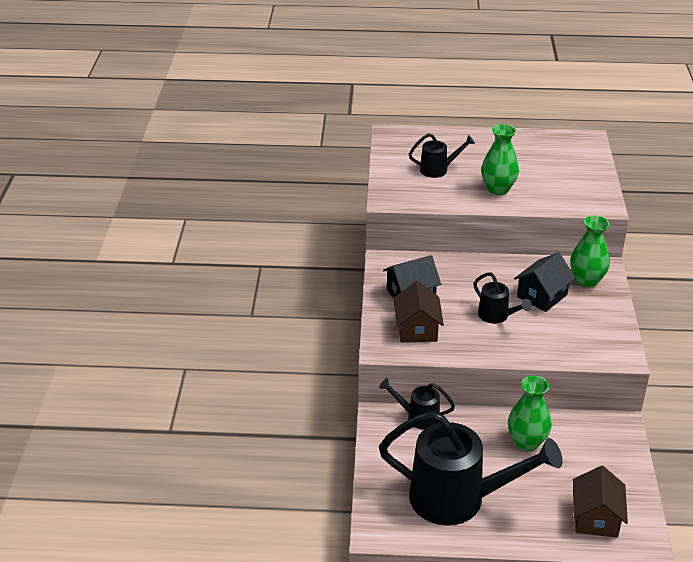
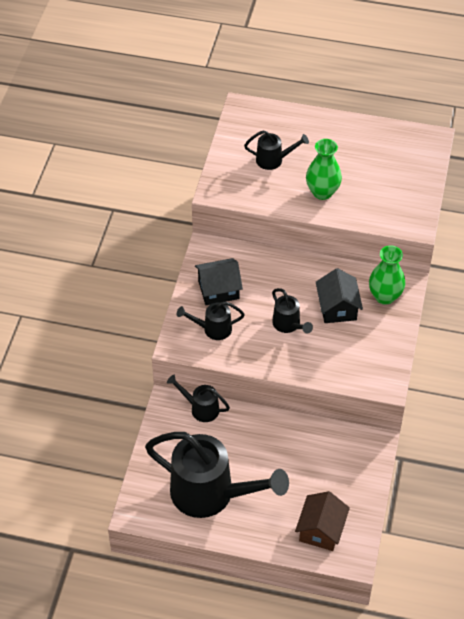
camera: 10 degrees right, 15 degrees up
(417, 329) = (213, 329): brown house -> black watering can
(526, 442) = (287, 448): green vase -> none
(542, 296) = (337, 308): black house -> black house turned 60 degrees counterclockwise

